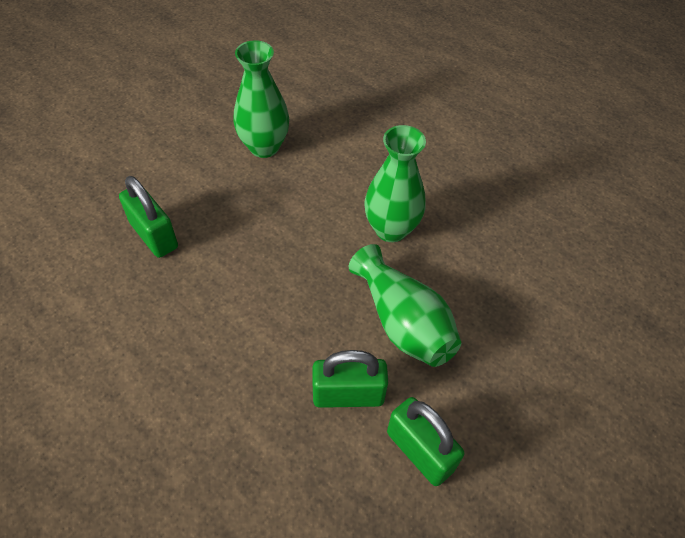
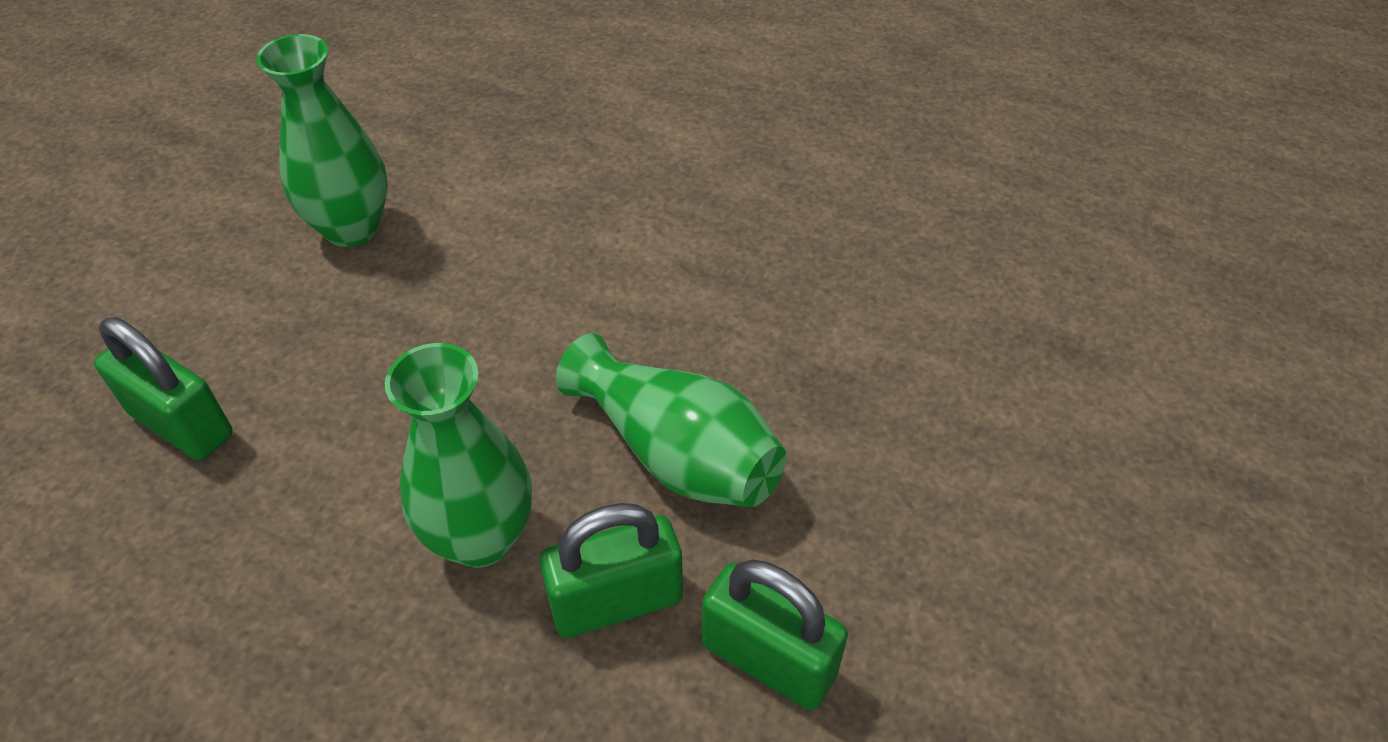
camera: 15 degrees left, 5 degrees down
(391, 229) = (612, 308): green vase -> green vase (481, 537)

